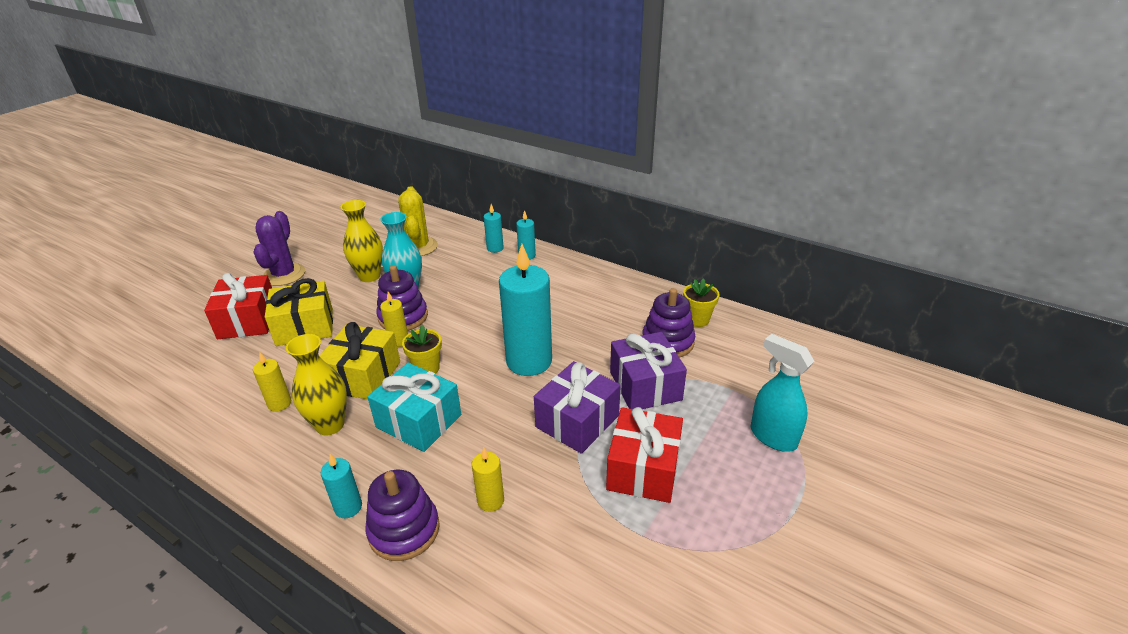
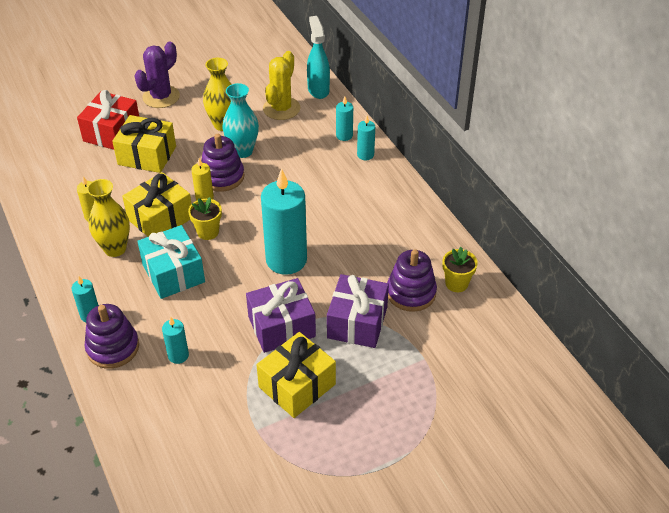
camera: 30 degrees right, 10 degrees up
(490, 501) = (178, 355): yellow candle -> turquoise candle
(643, 469) = (297, 385): red gift -> yellow gift
(772, 437) = (416, 411): turquoise spray bottle -> turquoise spray bottle (318, 90)

